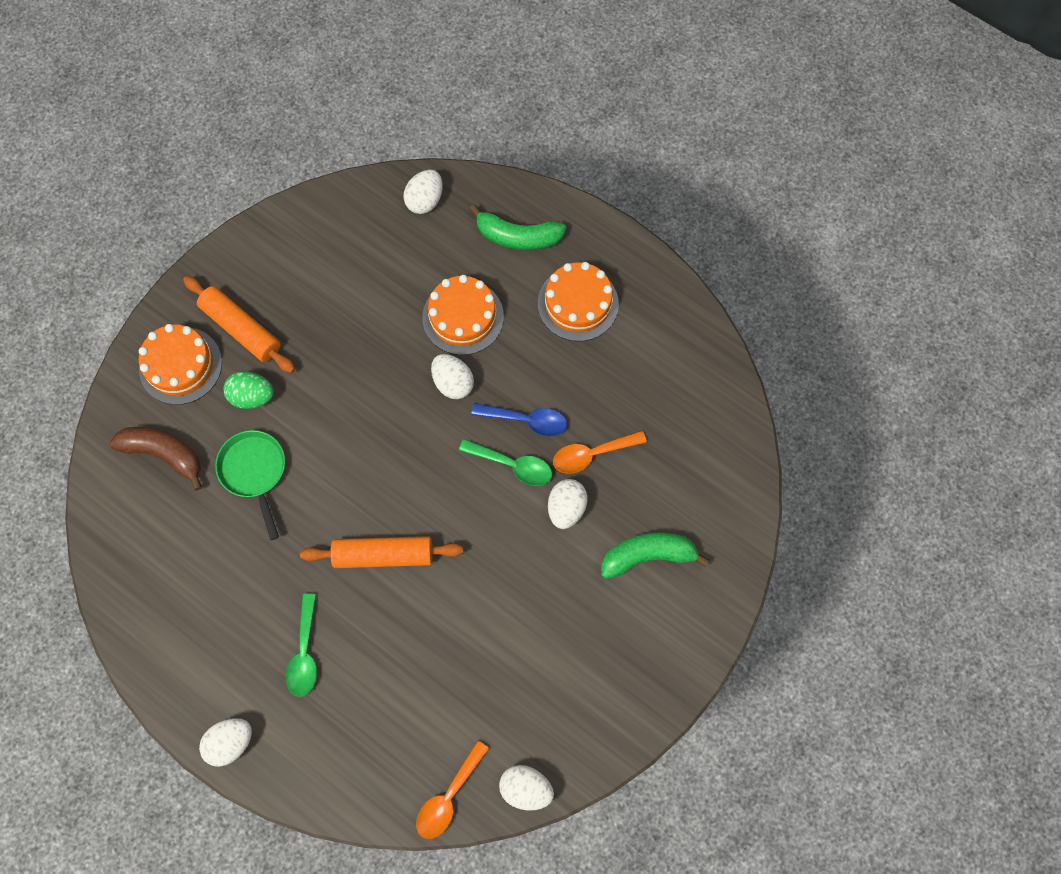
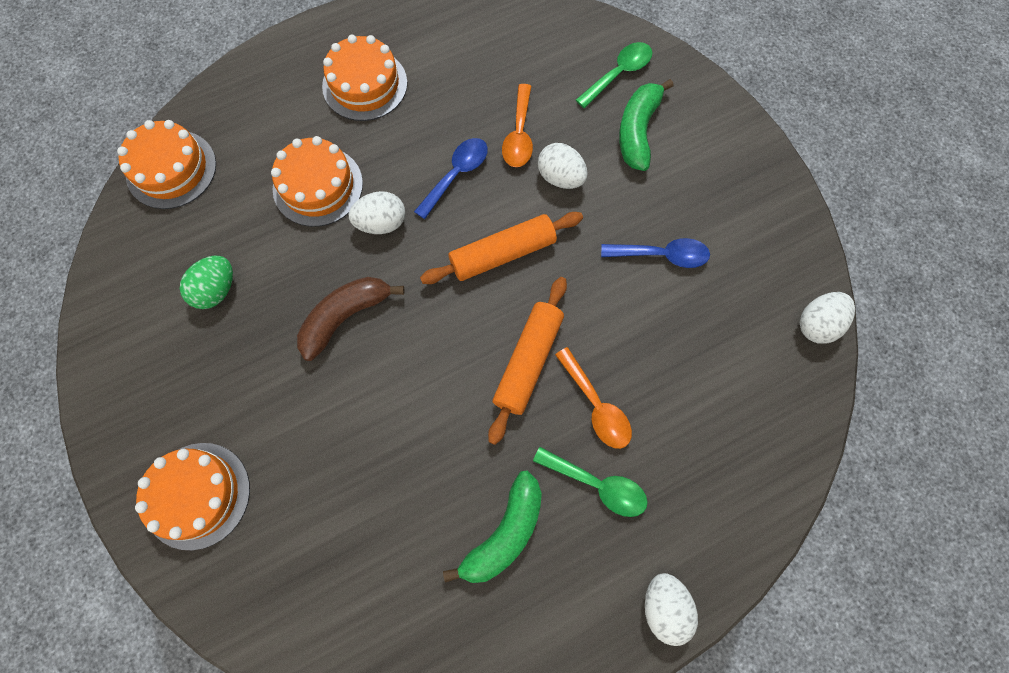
camera: 65 degrees left, 0 degrees up
(164, 454) = (293, 556): brown banana -> brown banana (345, 317)
(241, 329) = (196, 409): orange rolling pin -> orange rolling pin (502, 254)
(252, 396) = (281, 428): green egg -> green egg (216, 290)
(254, 472) = (370, 459): green pan -> none
(425, 200) = (171, 169): white egg -> orange cake
(448, 796) = (801, 399): orange spoon -> orange spoon (596, 406)
(513, 465) = (495, 205): green spoon -> green spoon (618, 74)
(518, 237) = (265, 105): green banana -> green banana (504, 533)
(531, 626) = (662, 255): none -> blue spoon

